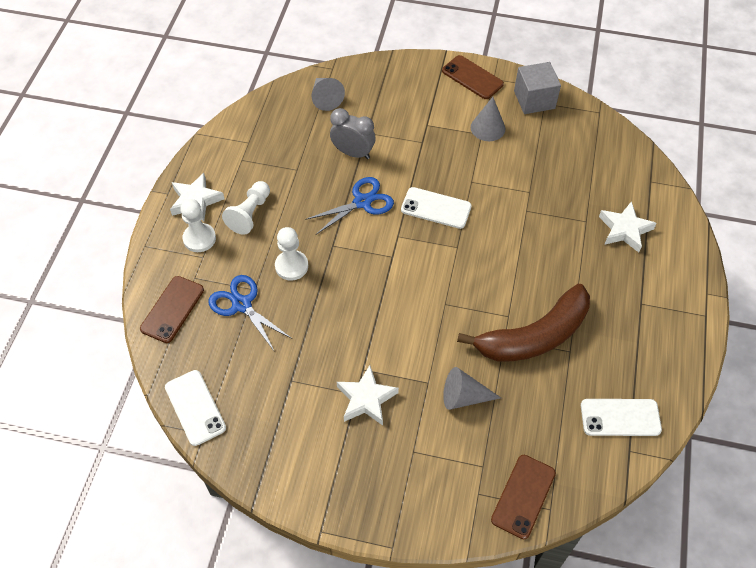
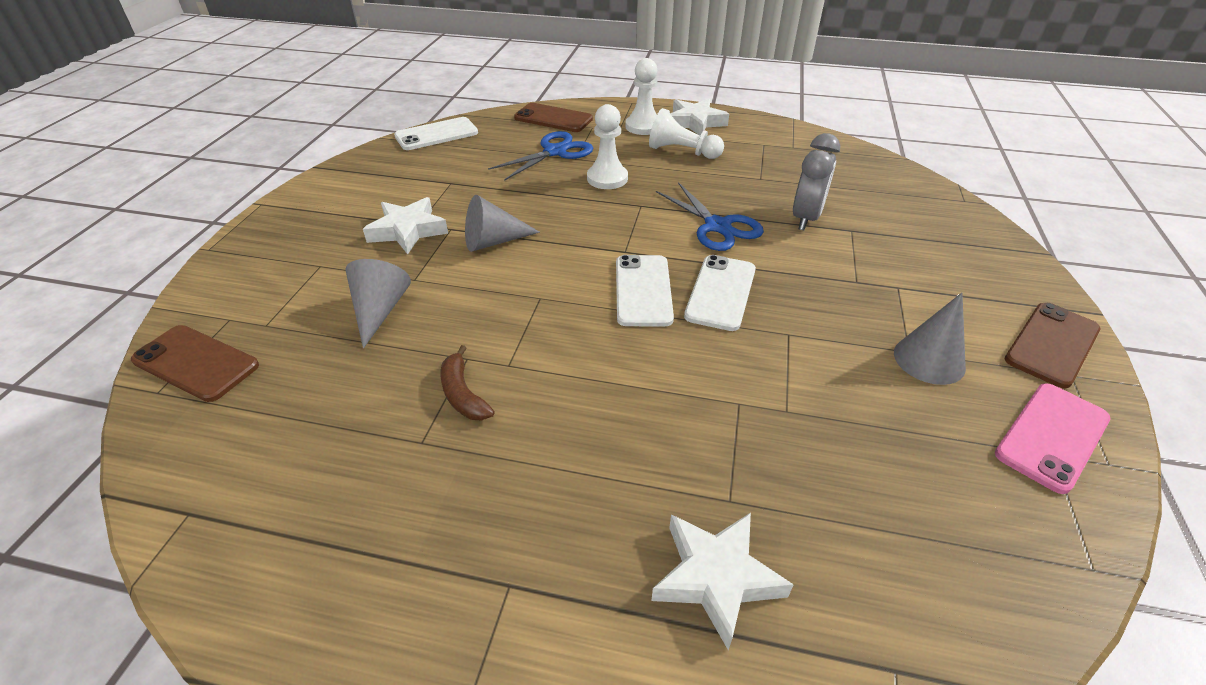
camera: 90 degrees right, 15 degrees down
(325, 98) = (900, 195): grey cone -> grey cone (493, 241)
(534, 100) = (1052, 436): grey cube -> pink phone
(534, 336) = (463, 394): brown banana -> brown banana, size x0.41
(620, 418) = (259, 506): white phone -> white phone (643, 290)

